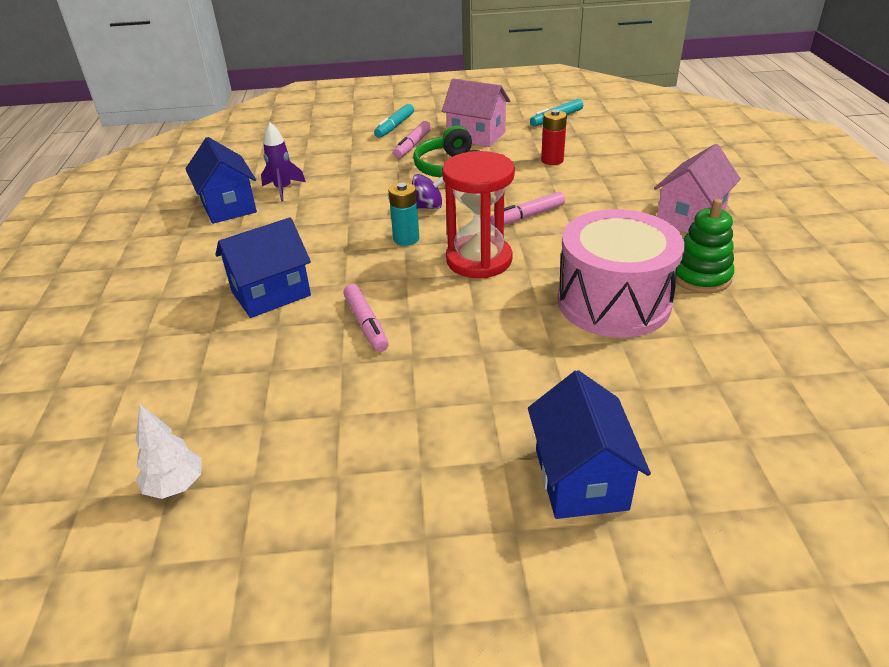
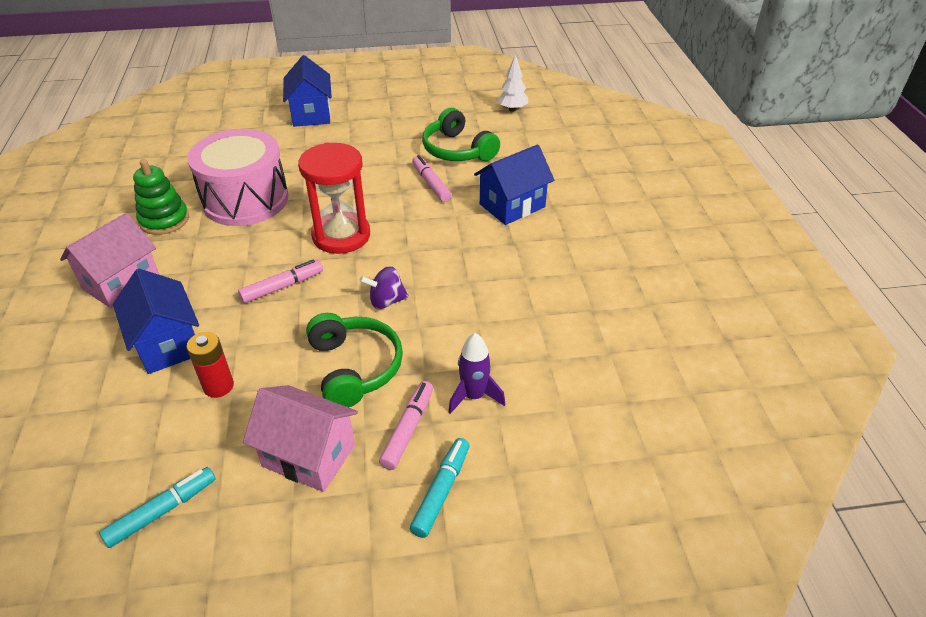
camera: 175 degrees right, 5 degrees up
(228, 206) = (609, 304): blue house -> blue house (167, 344)
(283, 189) = (560, 332): purple rocket -> purple rocket (474, 396)
(314, 382) = (457, 150): none -> green headphones
(406, 239) = (407, 258): turquoise battery -> none

